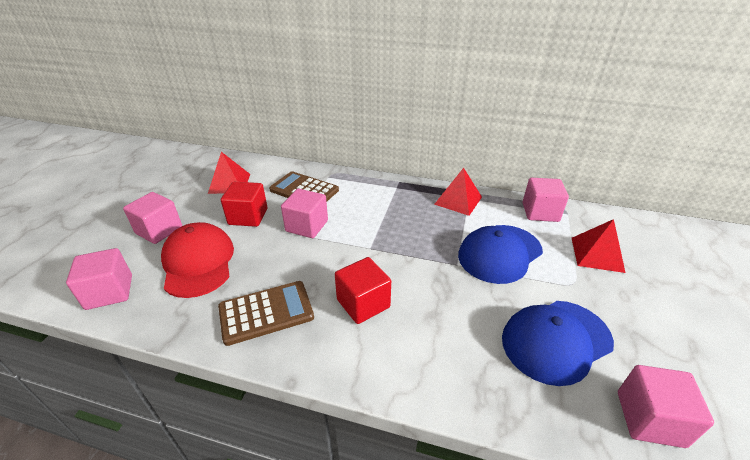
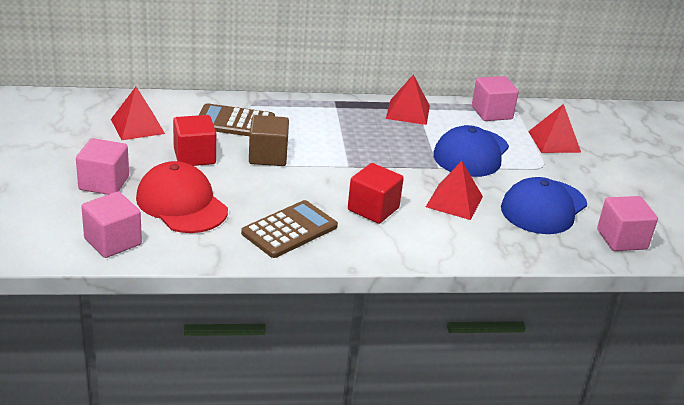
camera: 25 degrees left, 5 degrees down
(307, 226) = (268, 156): pink cube -> brown cube
(453, 310) = (454, 201): none -> red pyramid

